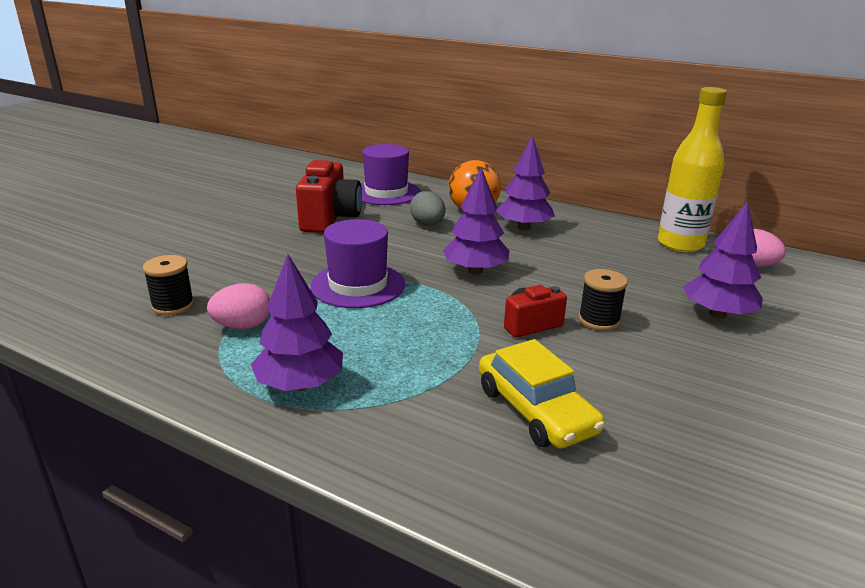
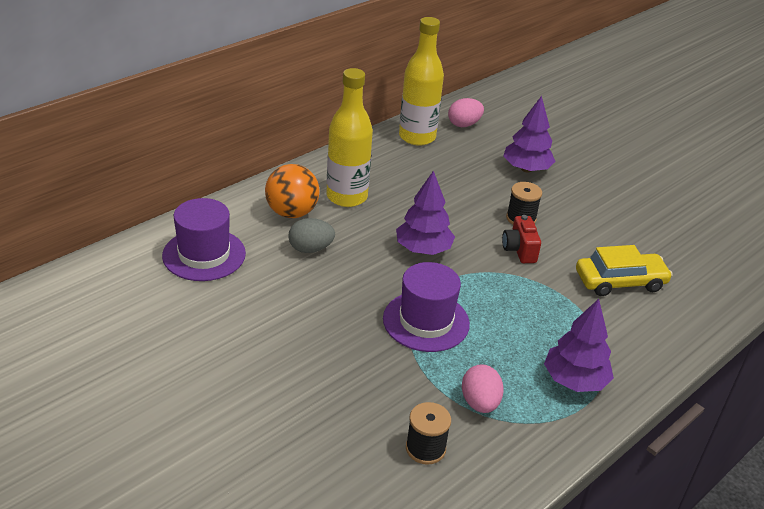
camera: 75 degrees left, 10 degrees up
(330, 219) = (260, 310): red camera -> none
(524, 227) = (347, 197): purple tree -> yellow bottle

